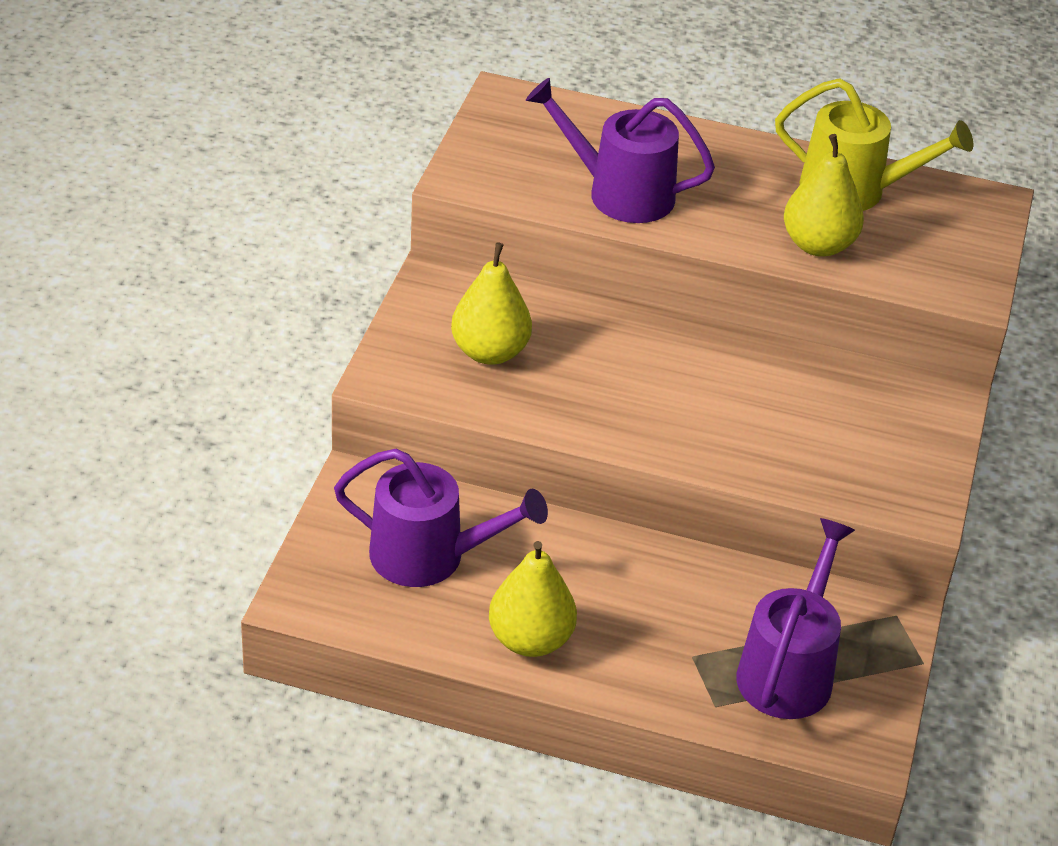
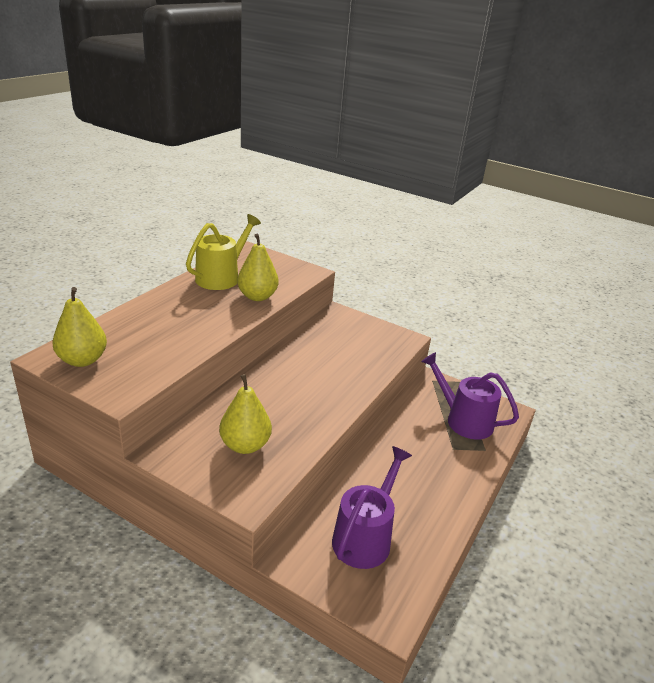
camera: 75 degrees left, 10 degrees down
(530, 640) = (438, 507): yellow pear -> yellow pear (82, 360)
(620, 193) = (178, 341): purple watering can -> none

